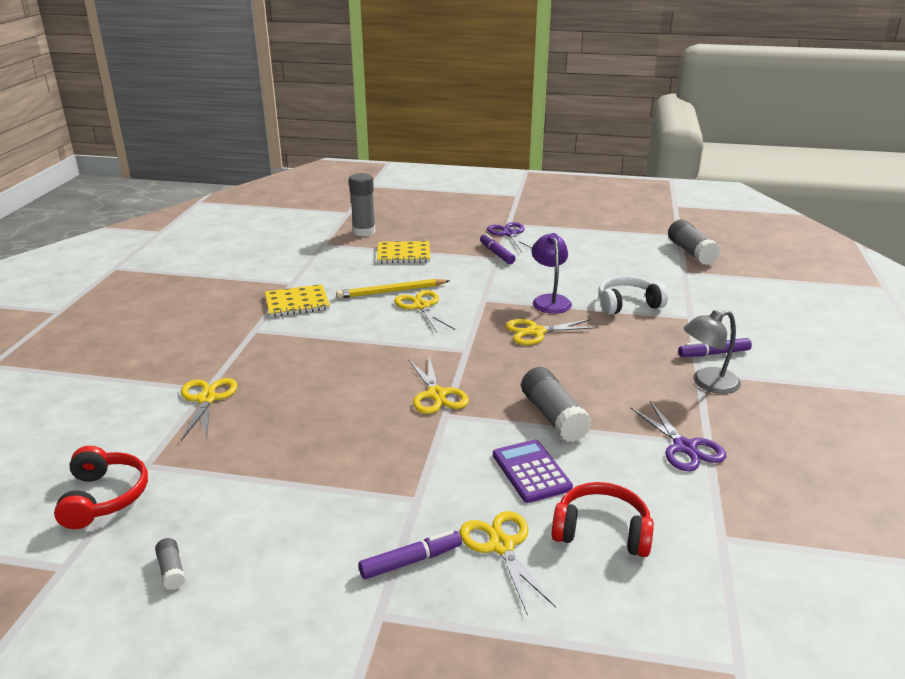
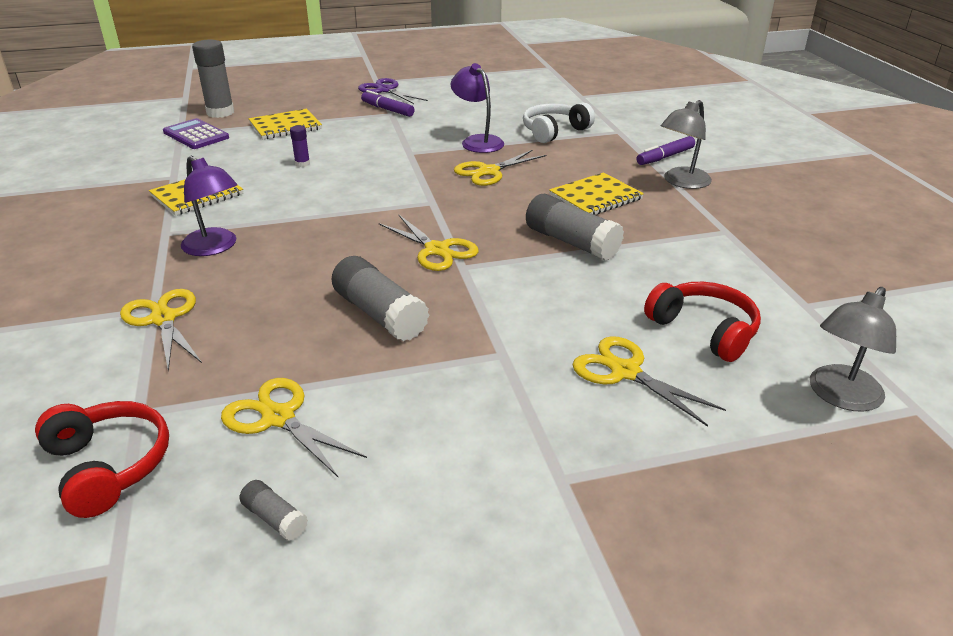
camera: 25 degrees left, 5 degrees up
(279, 350) = (215, 247): none -> purple lamp
(391, 291) = (302, 164): yellow pencil -> purple glue stick
(411, 561) = (548, 415): purple marker -> none
(421, 306) = (348, 171): yellow scissors -> yellow scissors (278, 417)
(531, 471) = (594, 296): purple calculator -> purple calculator (196, 135)
(602, 531) = (704, 330): red headphones -> red headphones turned 60 degrees clockwise
(611, 379) = (595, 197): none -> yellow notebook
(673, 632) = (840, 396): none -> grey lamp
(685, 447) = (710, 239): purple scissors -> none
(691, 252) = (572, 79): grey glue stick -> grey glue stick (380, 314)

